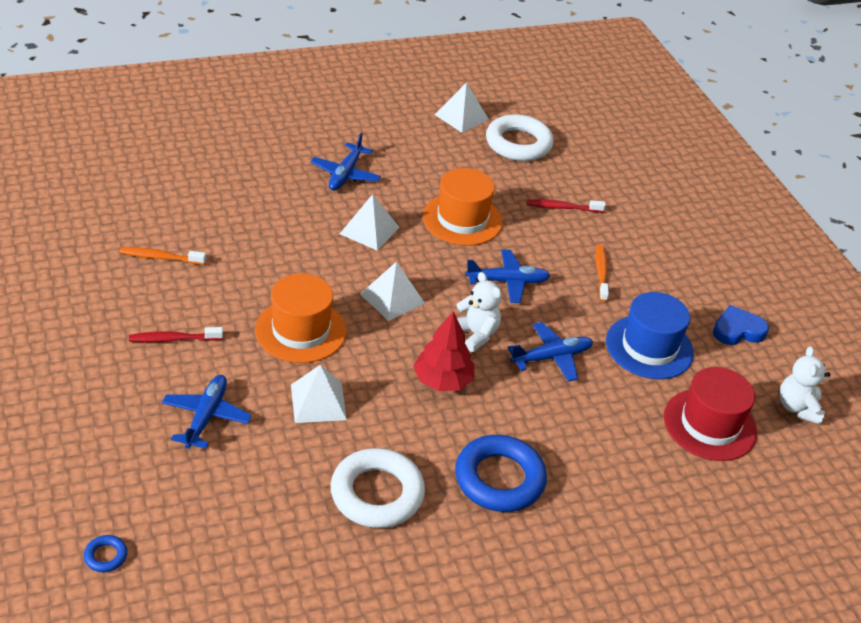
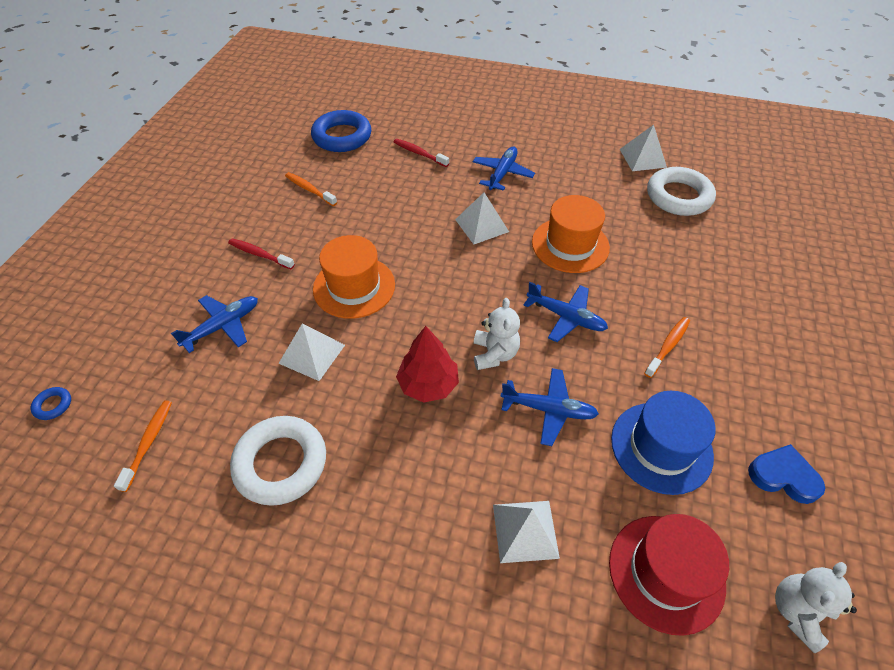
camera: 40 degrees right, 10 degrees up
(240, 537) = (148, 443): none -> orange toothbrush
(345, 174) = (502, 173): blue plane -> blue plane turned 150 degrees clockwise
(392, 298) = (450, 290): white pyramid -> white pyramid (525, 531)
(499, 479) = (396, 510): blue ring -> blue ring (342, 136)
(562, 207) = (676, 268): red toothbrush -> red toothbrush (419, 153)

